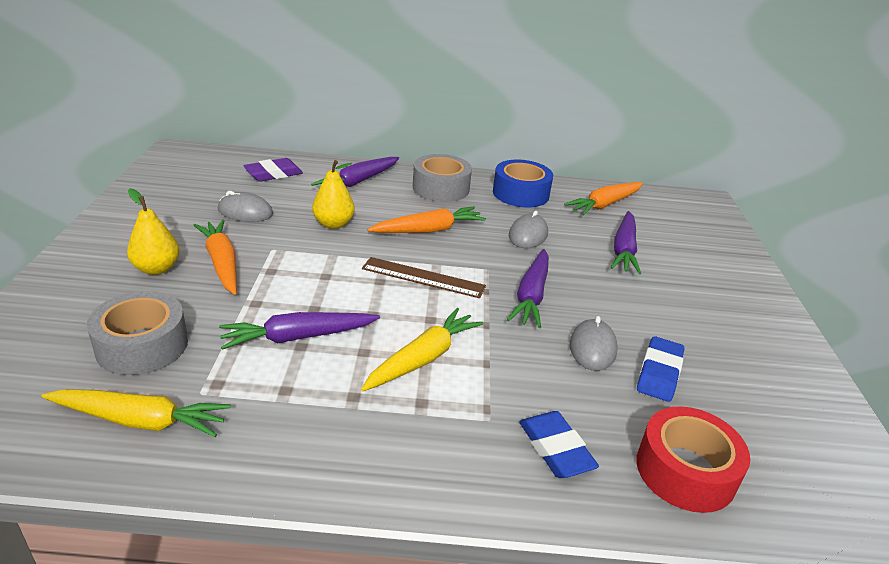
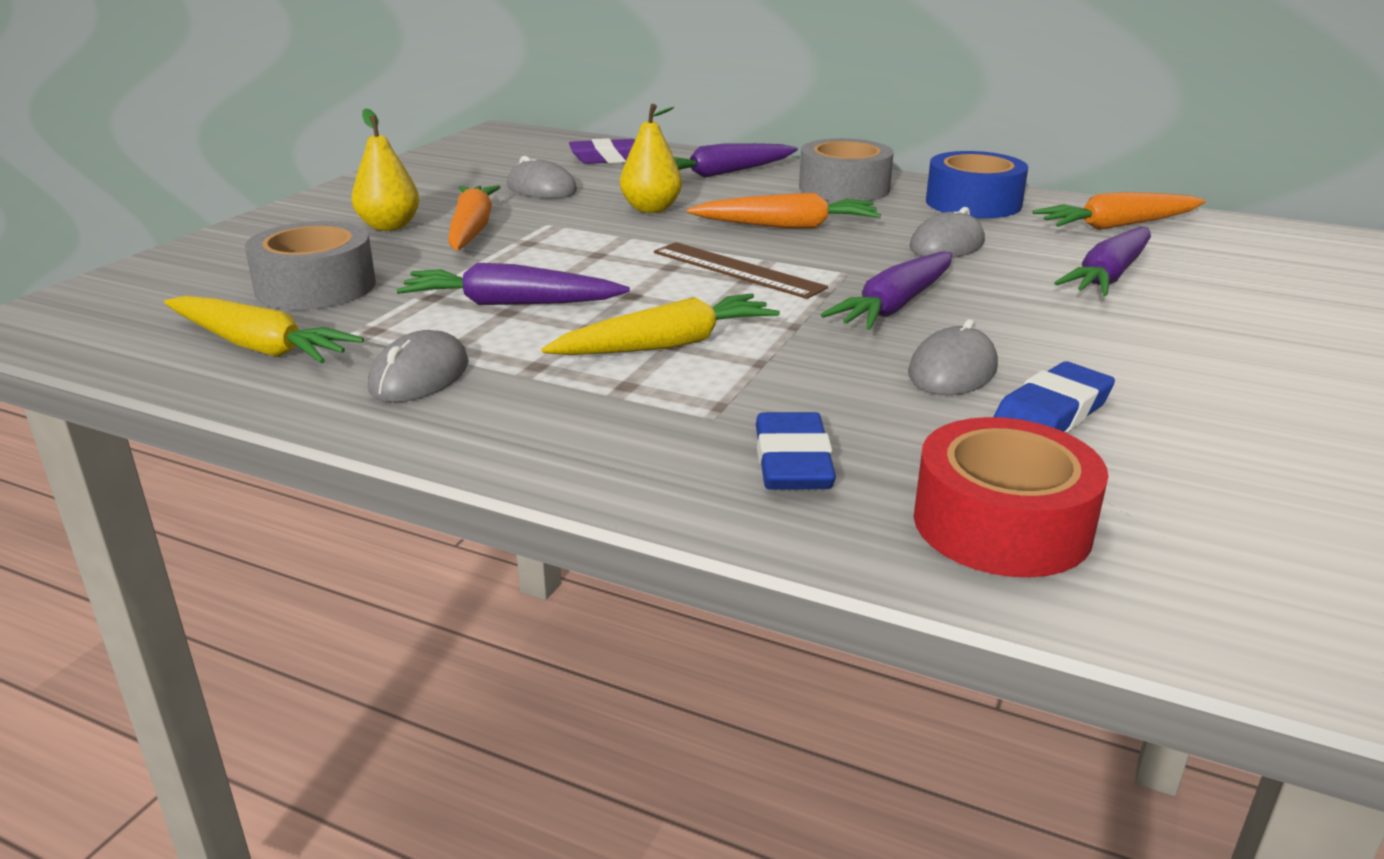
camera: 25 degrees right, 5 degrees down
(281, 425) = (419, 376): none -> grey mouse

